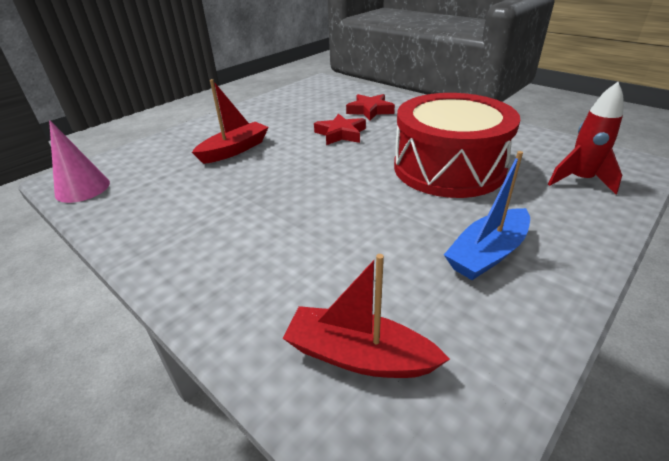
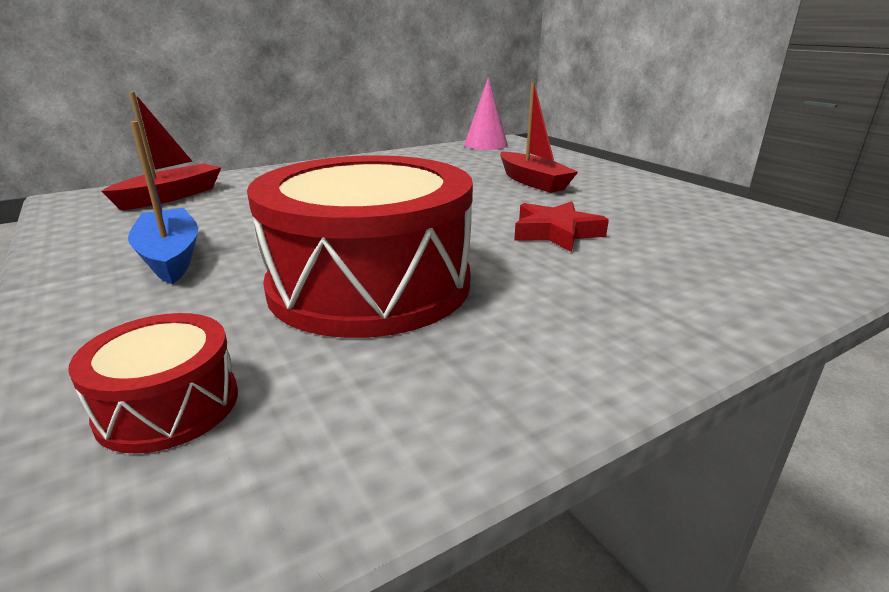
camera: 105 degrees right, 10 degrees down
(370, 111) = (668, 268): red star -> none
(579, 180) = (168, 405): red rocket -> red drum

